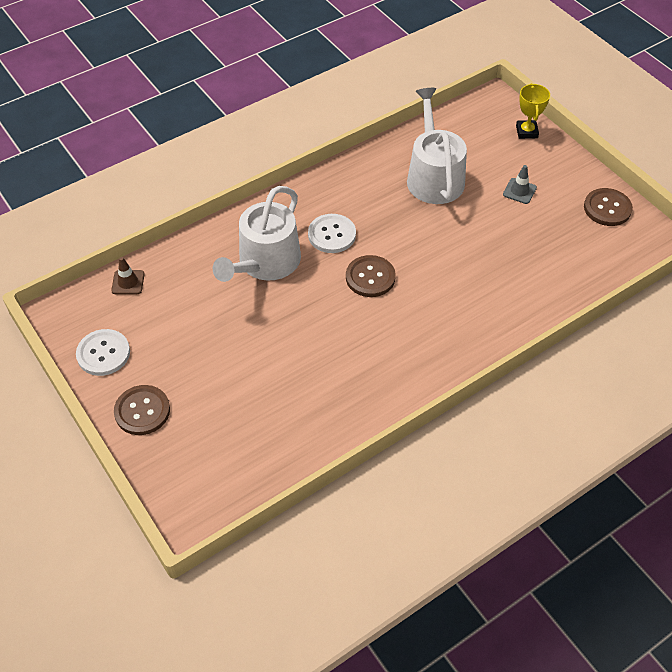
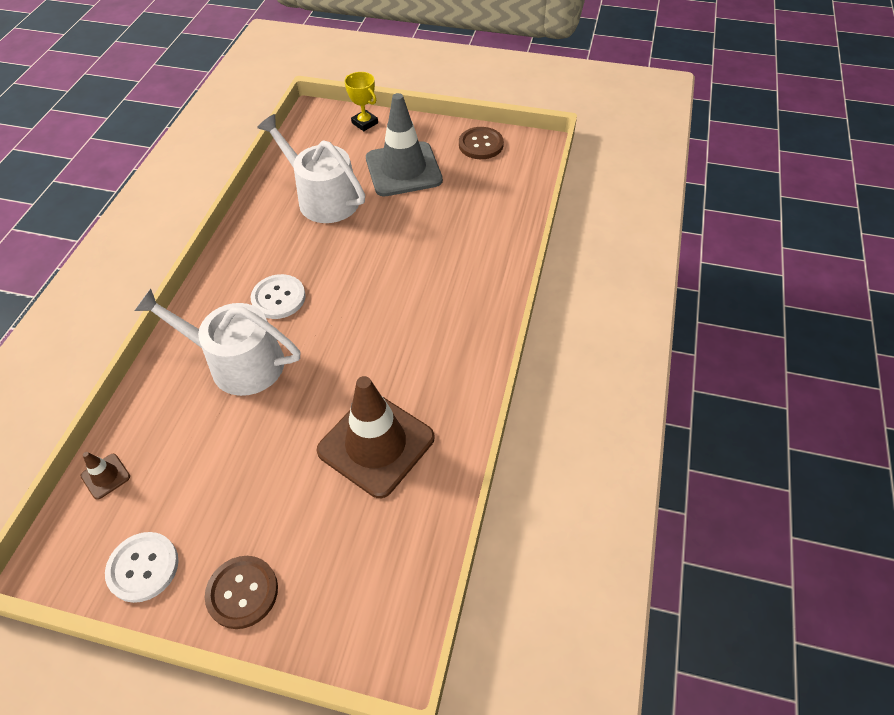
camera: 40 degrees left, 0 degrees up
(265, 263) = (237, 362): white watering can -> white watering can turned 120 degrees clockwise
(301, 382) = (376, 444): none -> brown traffic cone
(370, 277) = (348, 311): brown button -> none
(519, 191) = (403, 169): grey traffic cone -> grey traffic cone, size x2.43

